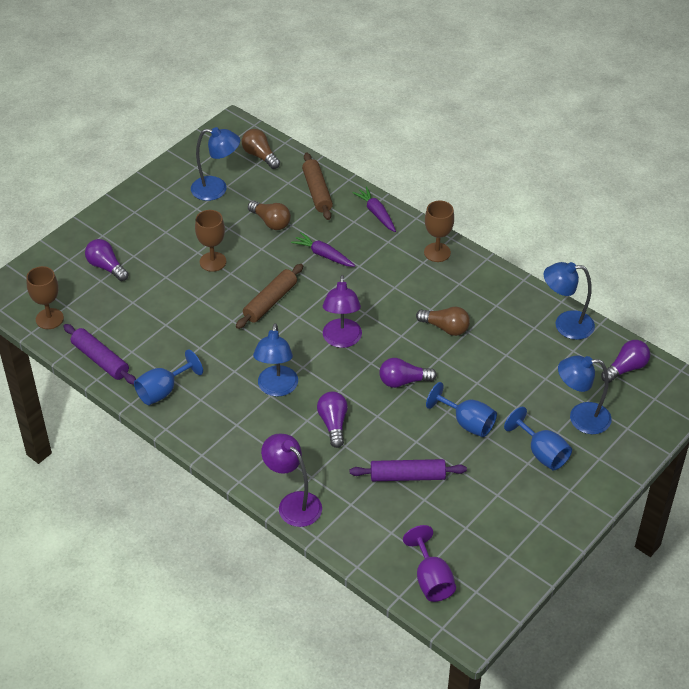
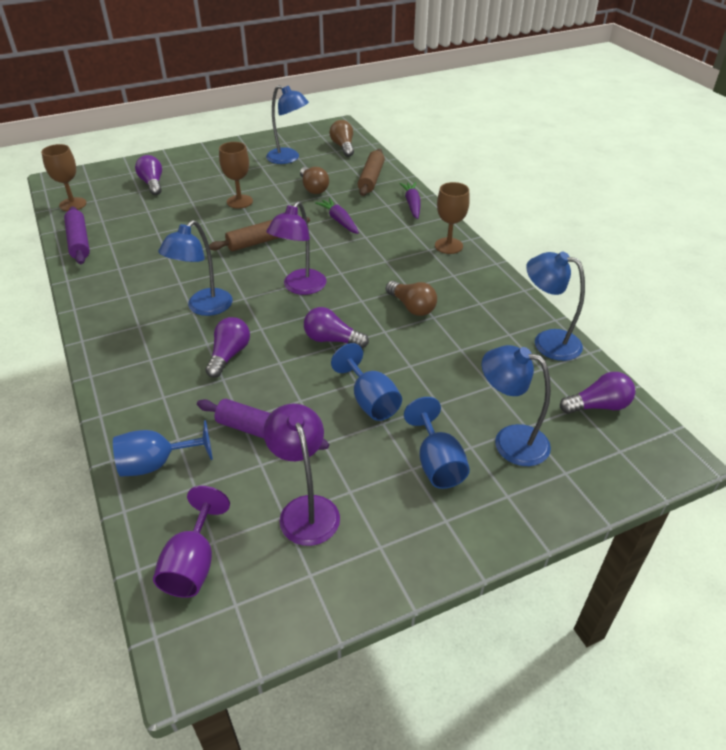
camera: 25 degrees right, 5 degrees down
(163, 391) = (104, 279): blue goblet -> blue goblet (156, 464)
(293, 503) = (121, 416): purple lamp -> purple lamp (305, 509)

